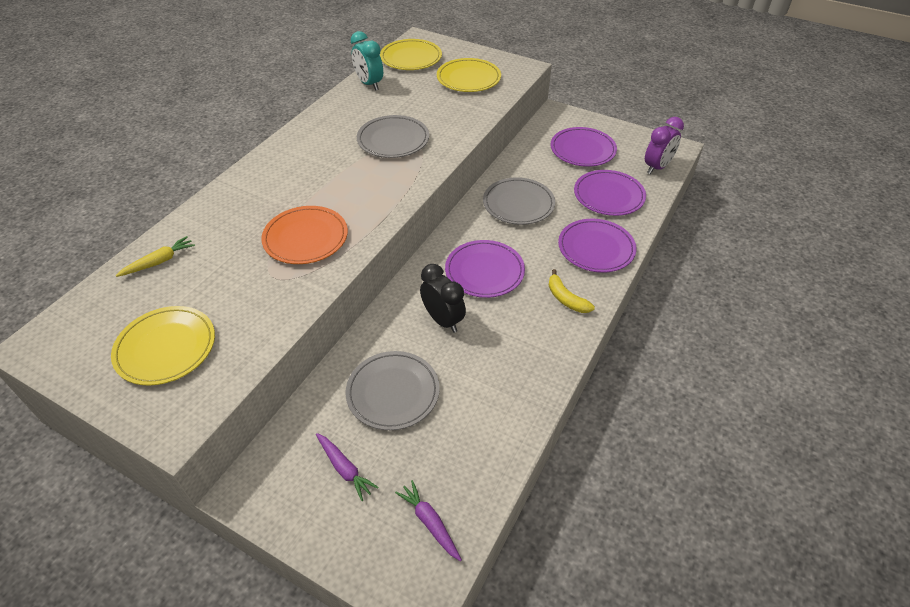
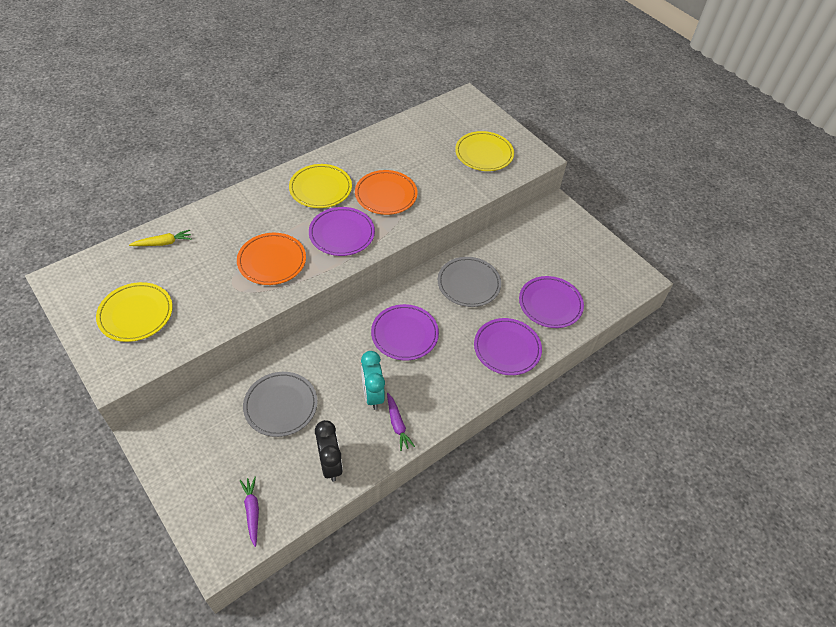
camera: 20 degrees right, 5 degrees up
(344, 469) = (218, 448): purple carrot -> purple carrot (397, 424)
(369, 84) = (398, 133): turquoise clock -> turquoise clock (372, 395)
(393, 140) = (386, 195): grey plate -> orange plate
(411, 58) = (448, 116): yellow plate -> yellow plate (320, 188)
(443, 320) = (349, 363): black clock -> black clock (330, 464)
(566, 299) = (453, 383): yellow banana -> none
(582, 150) = (557, 251): purple plate -> purple plate (342, 233)
(657, 167) = (612, 292): purple clock -> none

